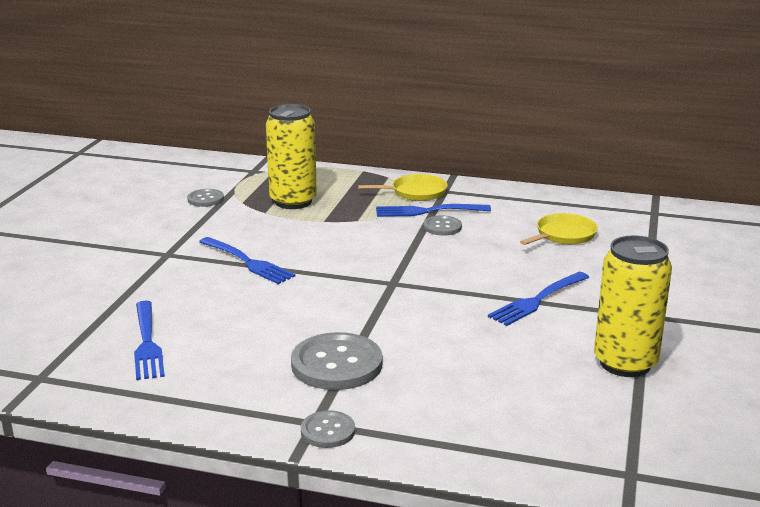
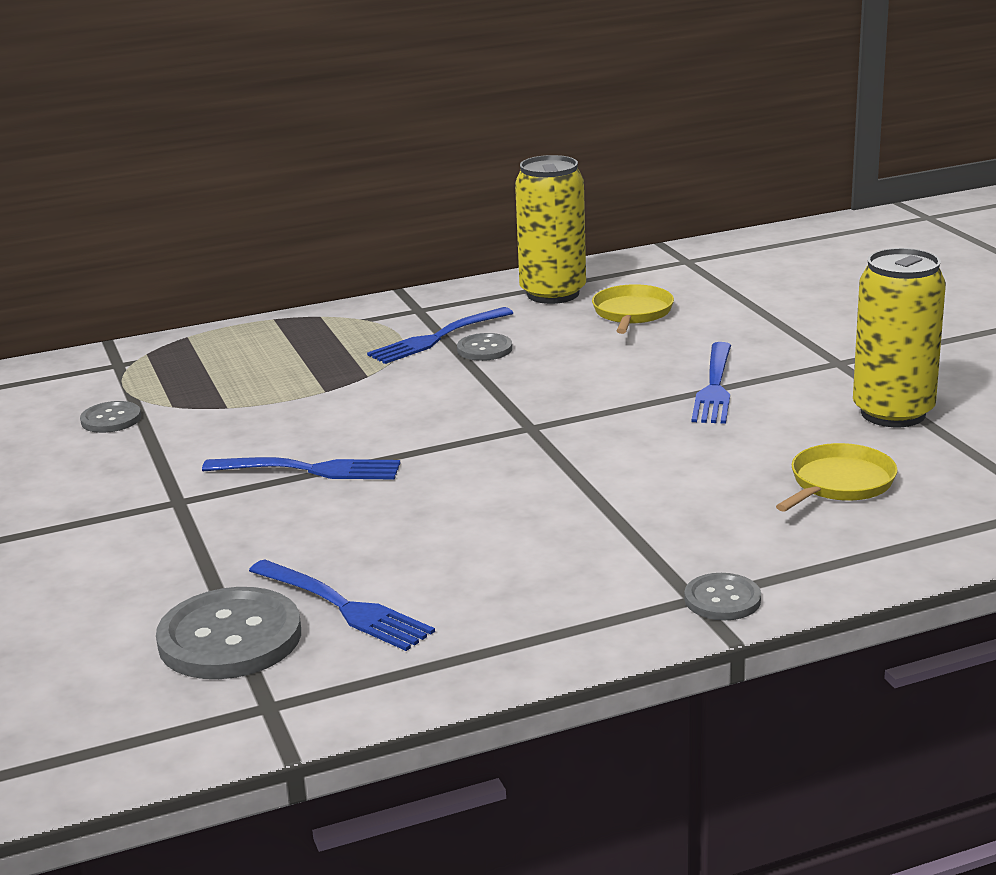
camera: 35 degrees left, 0 degrees up
(293, 201) = (243, 382): yellow can -> yellow can (553, 294)
(336, 364) = (615, 532): grey button -> grey button (230, 638)
(416, 192) = (386, 322): yellow pan -> yellow pan (839, 483)

